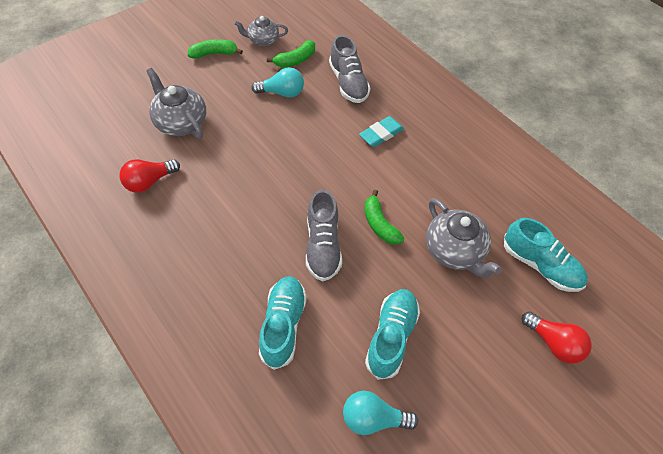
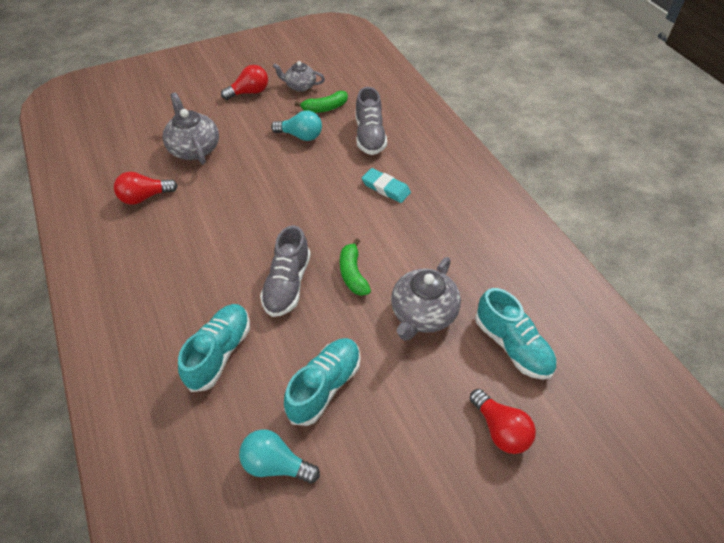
camera: 15 degrees right, 5 degrees down
(214, 54) = (249, 92): green banana -> red light bulb
(381, 134) = (386, 188): turquoise eraser -> turquoise eraser turned 60 degrees clockwise
(455, 251) = (423, 314): grey teapot -> grey teapot turned 45 degrees clockwise

